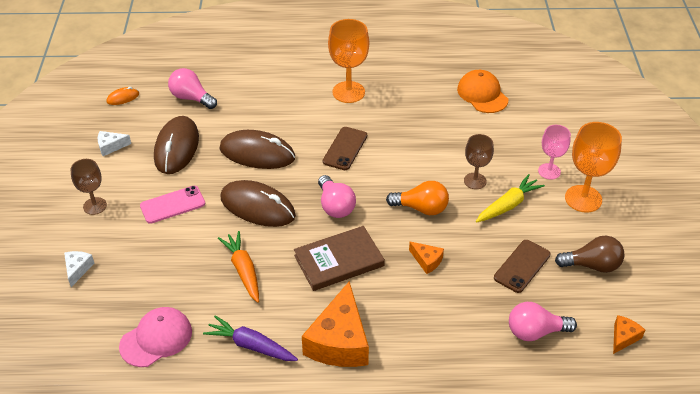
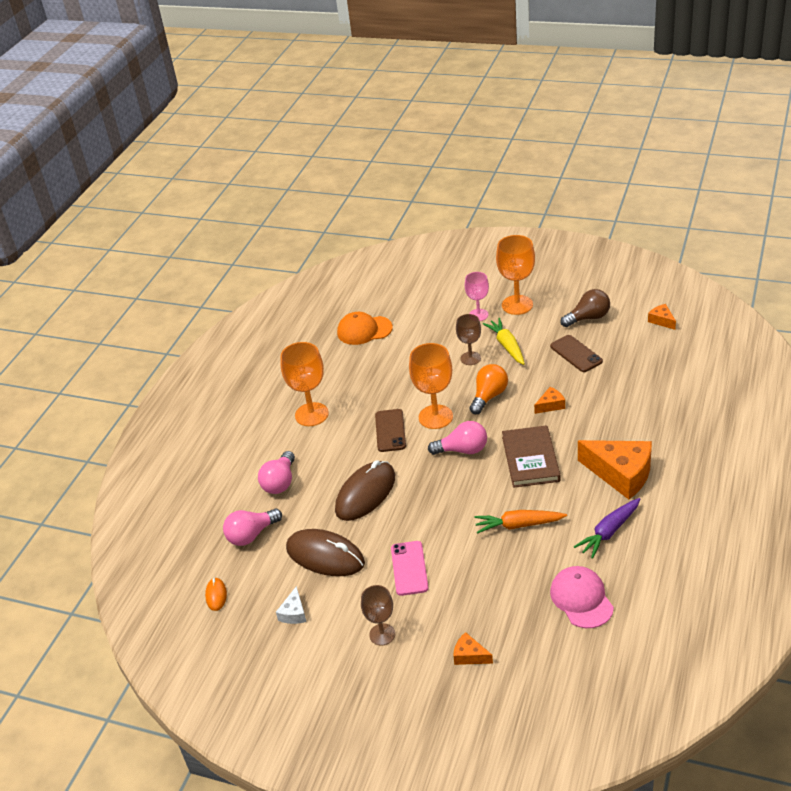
camera: 65 degrees left, 5 degrees down
(78, 269) = (470, 655): white cheese -> orange cheese
(257, 207) = (440, 504): brown mouse -> none
(345, 148) = (390, 430): brown phone -> brown phone turned 45 degrees clockwise
(375, 175) = (435, 417): none -> orange goblet
(535, 332) = (643, 362): pink light bulb -> pink light bulb (280, 482)
(592, 265) = (588, 318): brown light bulb -> brown light bulb turned 45 degrees clockwise

